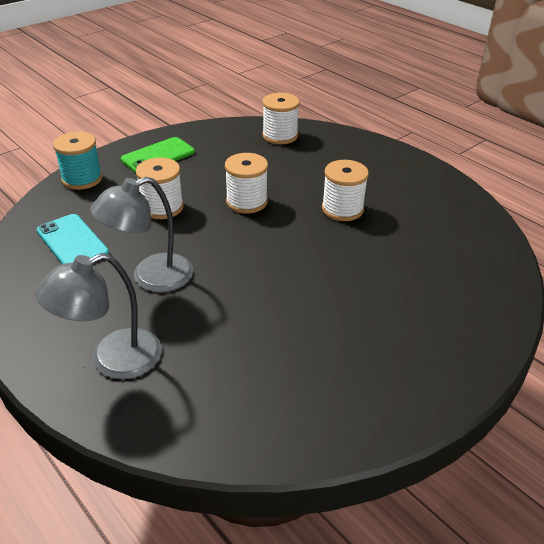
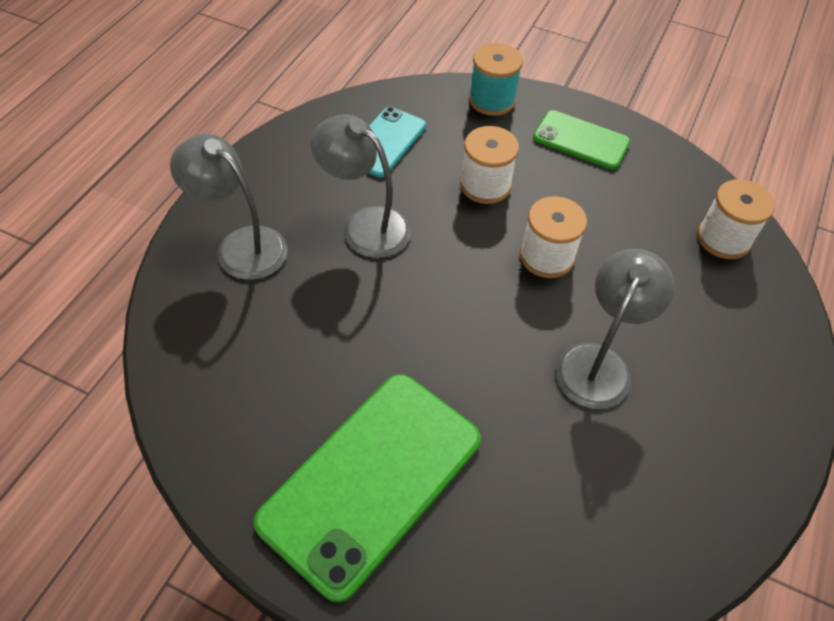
camera: 65 degrees right, 15 degrees up
(342, 209) = (598, 363): white spool -> grey lamp
(387, 338) = (371, 480): none -> green phone

